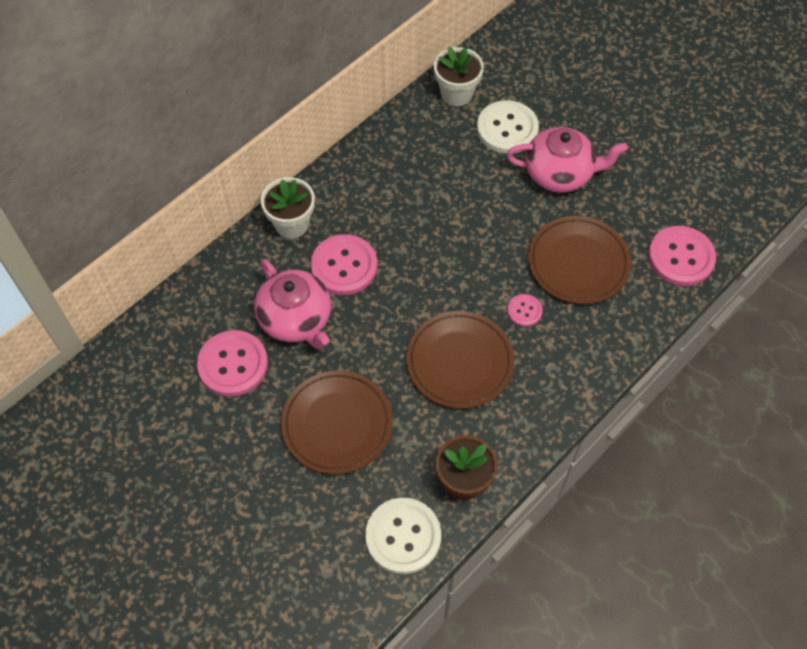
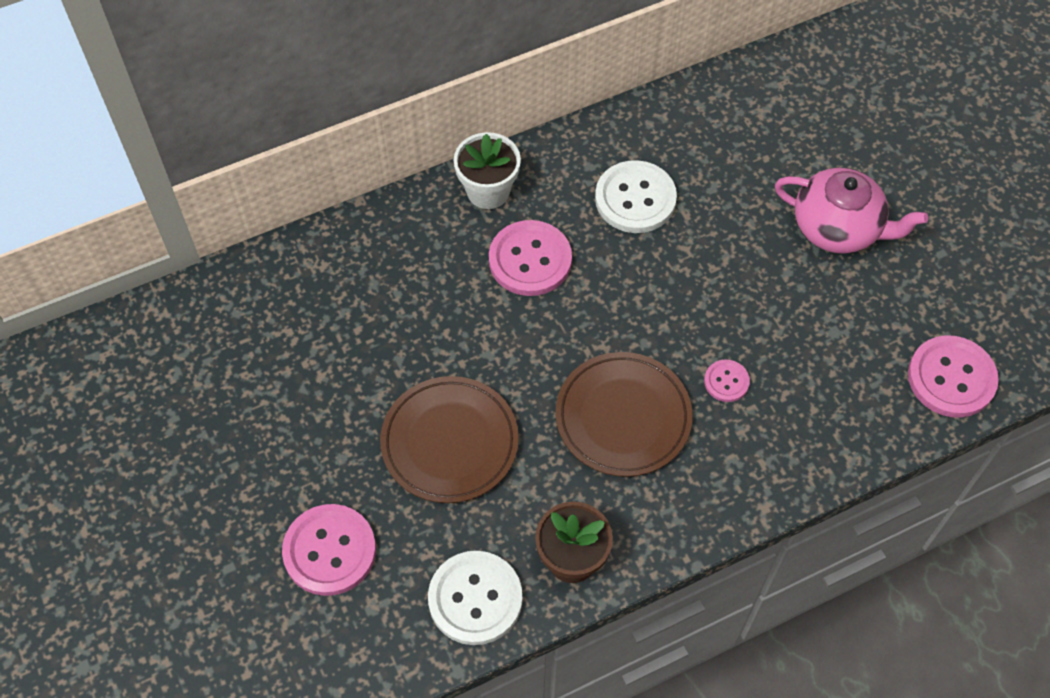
camera: 20 degrees right, 0 degrees up
(233, 364) = (357, 334): pink button -> pink button (329, 551)
(296, 319) = (450, 305): pink teapot -> none
(456, 93) = (748, 92): white flower pot -> none
(507, 129) = (794, 153): white button -> white button (635, 199)
(578, 263) = (817, 344): brown plate -> none

